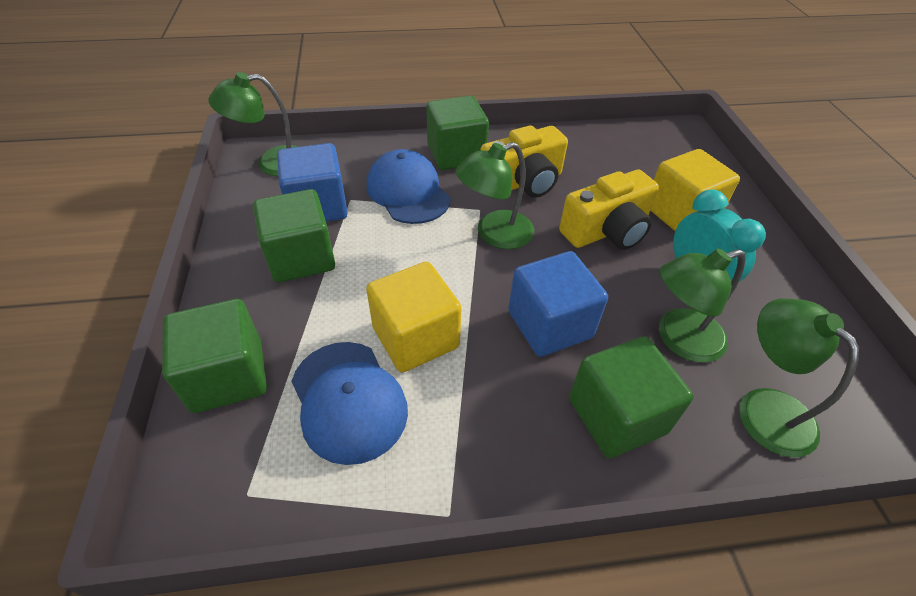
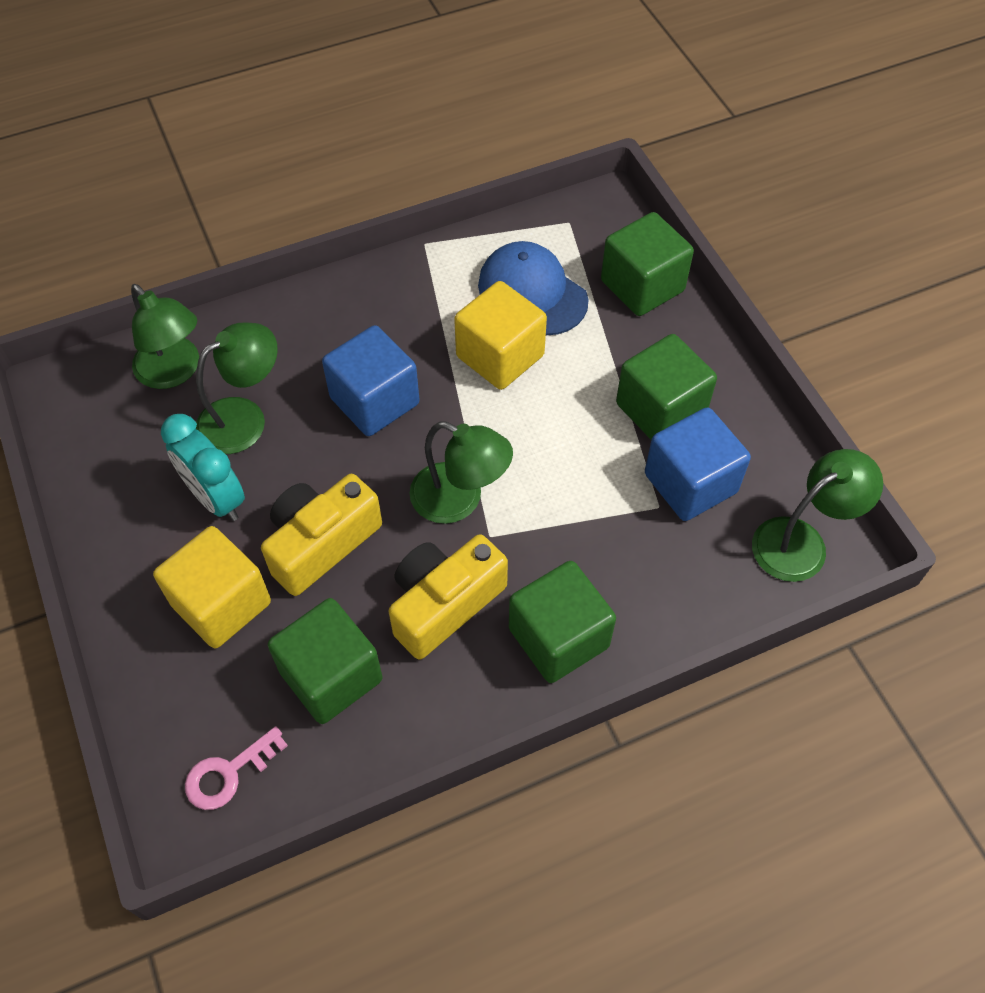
camera: 165 degrees right, 10 degrees up
(408, 192) = (593, 540): blue cap -> none
(494, 234) = (459, 500): green lamp -> green lamp turned 75 degrees clockwise
(616, 416) = (306, 334): green cube -> green cube (331, 676)
(665, 143) = (228, 773): none -> pink key

